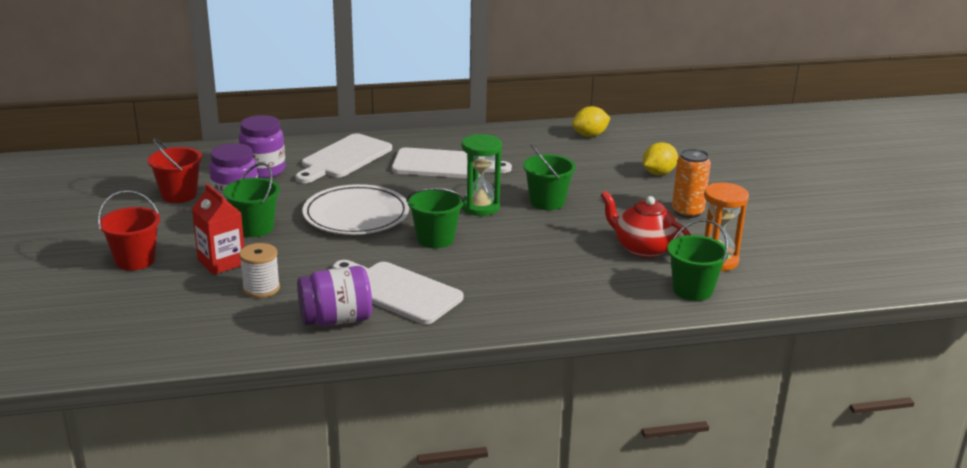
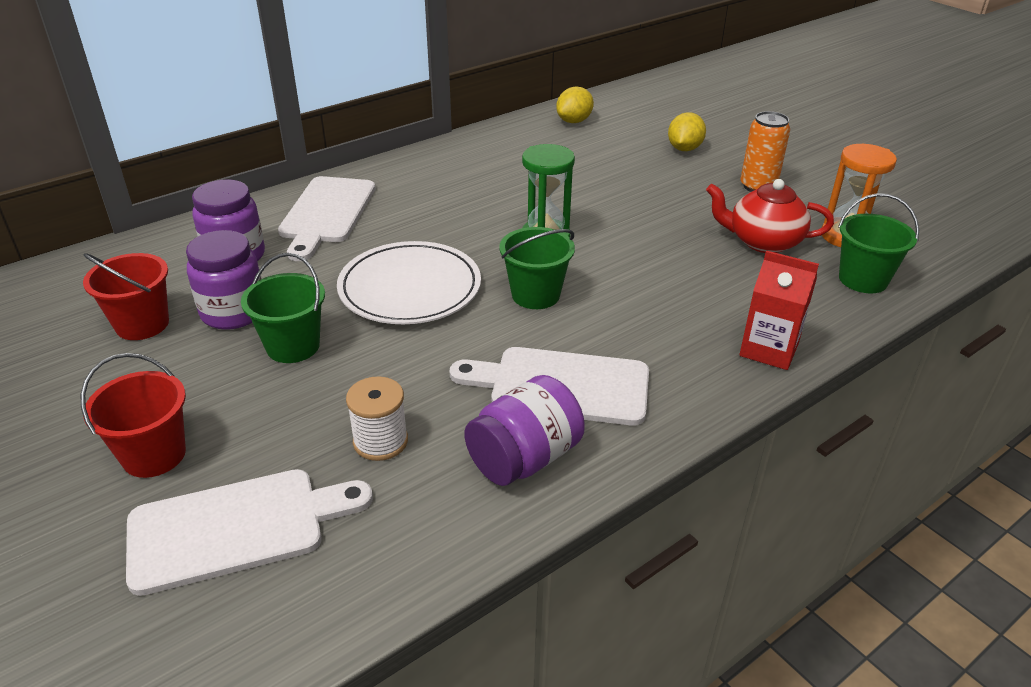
camera: 25 degrees left, 10 degrees up
(221, 262) = (289, 416): red carton -> red carton (769, 349)
(444, 165) = (454, 193): white cutting board -> white cutting board (237, 527)
(547, 202) = (610, 211): green bucket -> none

